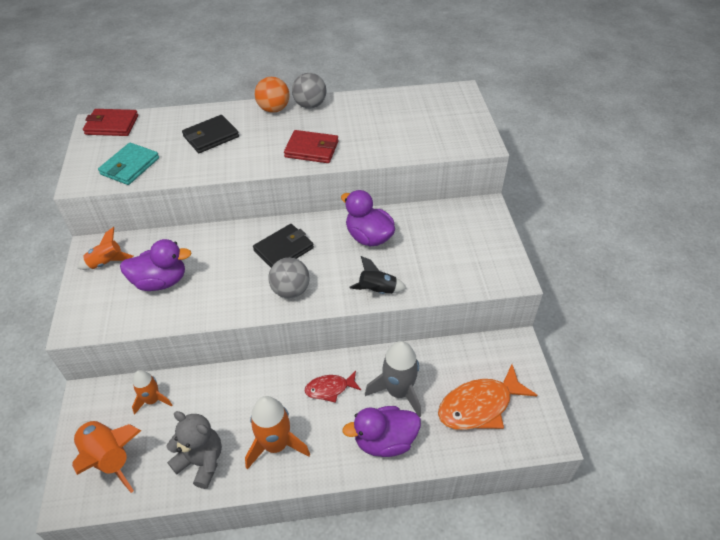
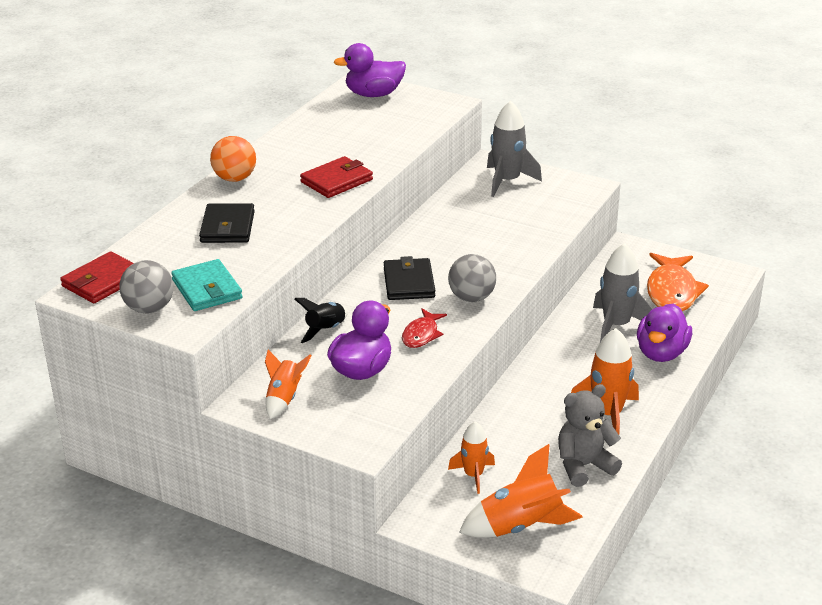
camera: 55 degrees left, 15 degrees down
(310, 105) = (260, 158): grey ball -> grey ball (149, 308)
(330, 389) = (574, 361): red fish -> red fish (421, 335)
(369, 237) = (452, 232): purple duck -> purple duck (373, 94)
(377, 290) = (527, 253): black rocket -> black rocket (325, 330)
(469, 229) = (507, 181): none -> grey rocket

